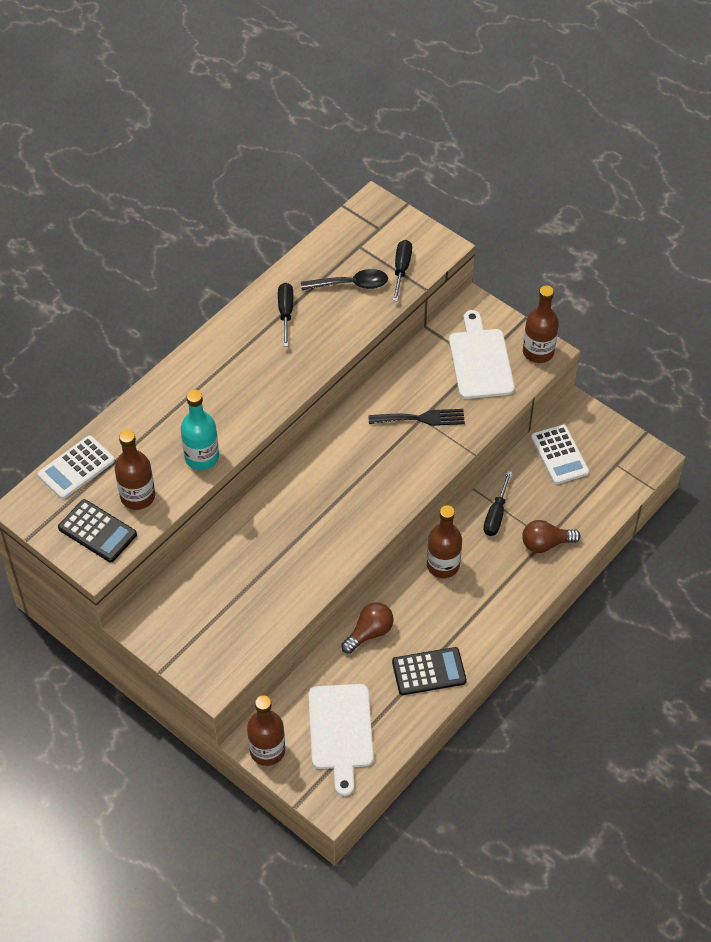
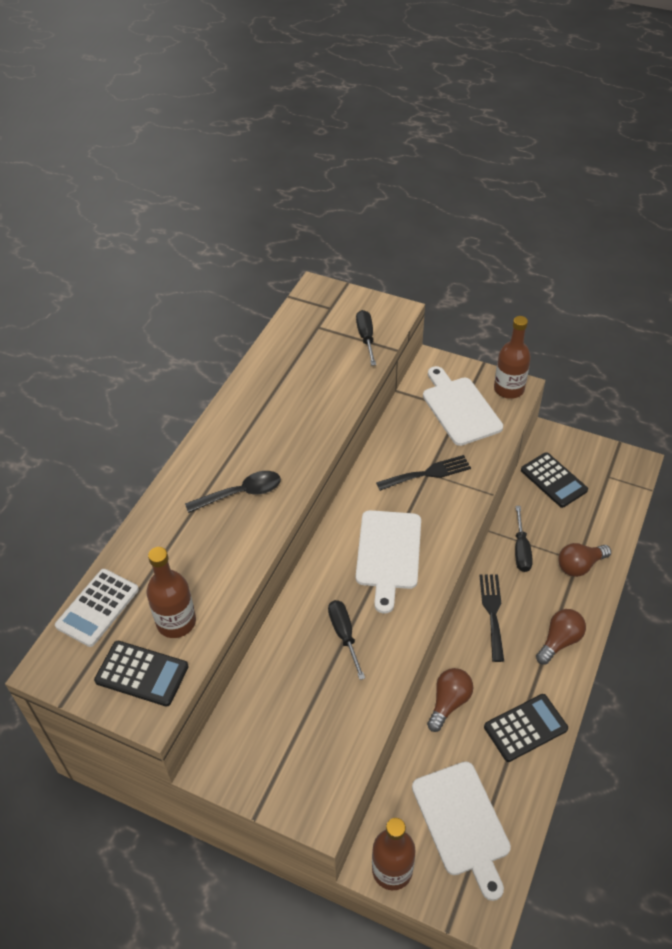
camera: 15 degrees left, 5 degrees down
(202, 457) = (233, 562): turquoise bottle -> none
(285, 312) = (269, 400): black screwdriver -> black screwdriver (344, 634)
(351, 284) = (323, 361): black spoon -> black spoon (241, 493)
(353, 485) = (388, 554): none -> white cutting board
(443, 565) = (492, 612): brown bottle -> black fork
(494, 607) = (559, 641): none -> brown light bulb
(559, 455) = (553, 480): white calculator -> black calculator

